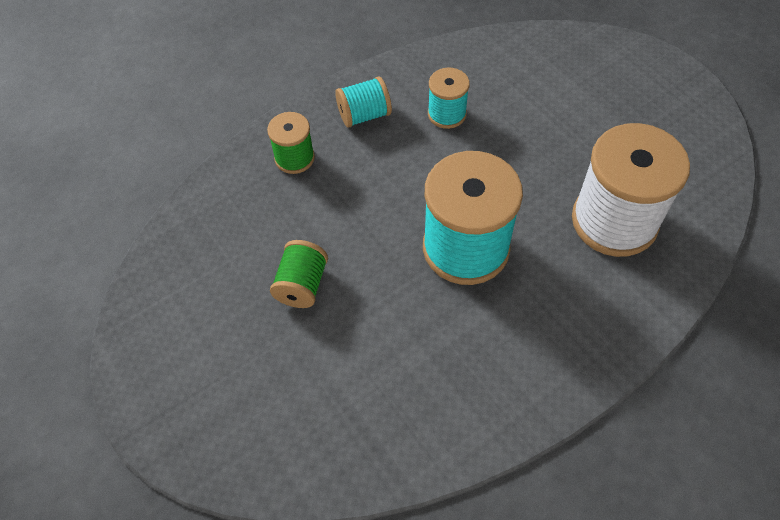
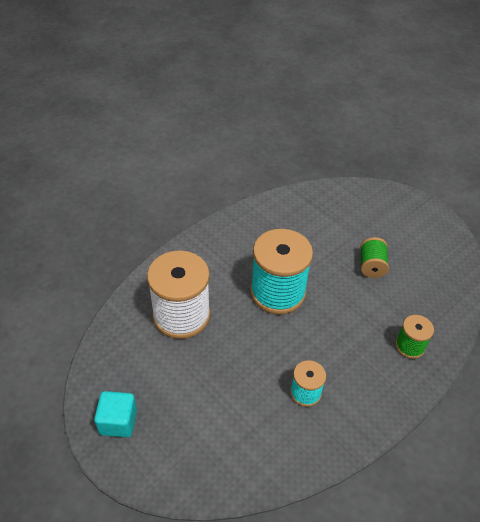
camera: 170 degrees right, 10 degrees down
(364, 115) = (371, 387): turquoise spool -> none
(673, 98) = (118, 422): none -> turquoise cube

